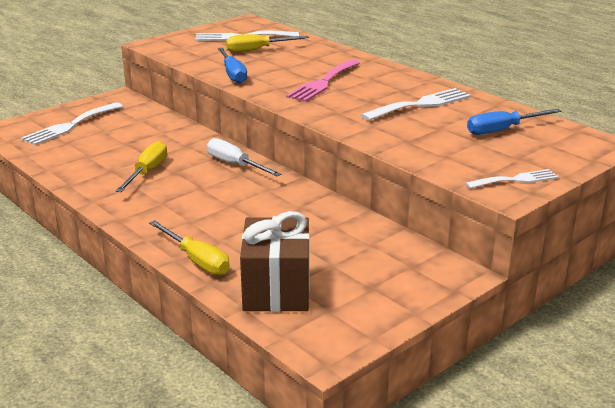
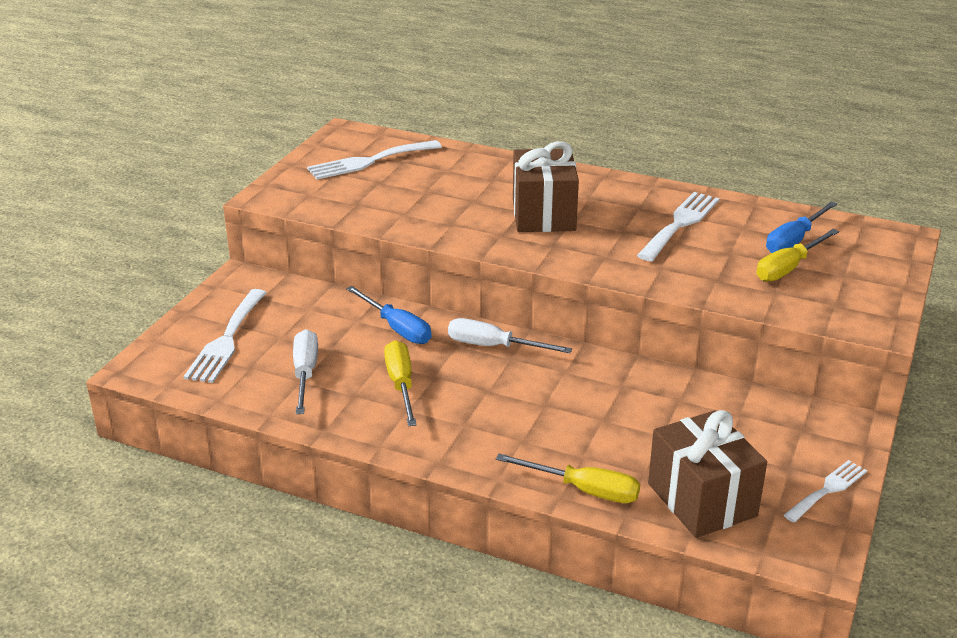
camera: 25 degrees left, 5 degrees up
(95, 152) = (305, 373): none -> white screwdriver
(233, 74) = (425, 225): blue screwdriver -> blue screwdriver (397, 328)
(257, 50) = (412, 179): yellow screwdriver -> yellow screwdriver (788, 268)
(323, 82) = (543, 215): pink fork -> brown gift
(515, 180) = (868, 305): white fork -> white fork (827, 490)

